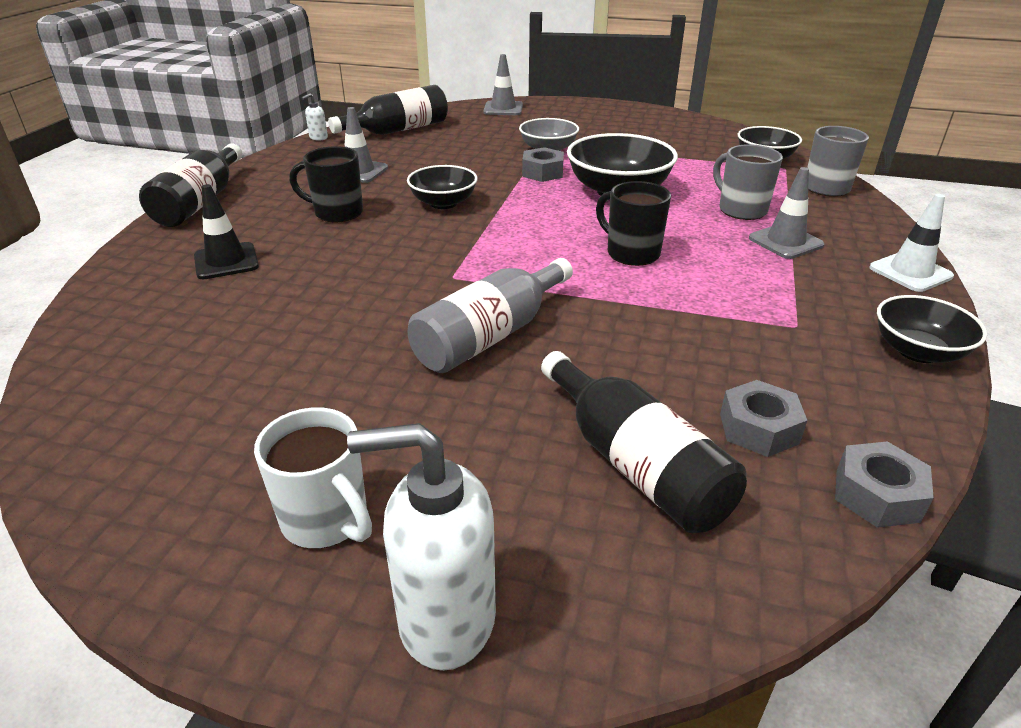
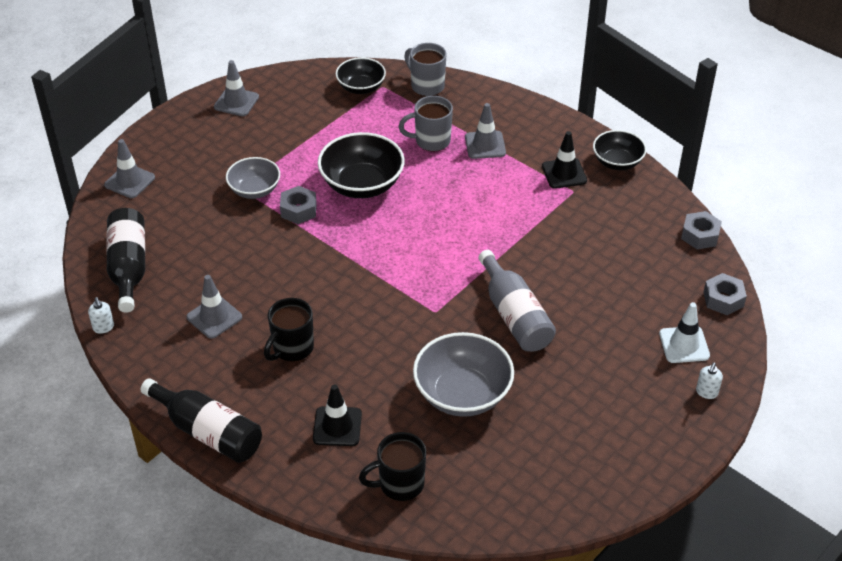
camera: 65 degrees left, 10 degrees up
(313, 329) = (462, 394): none -> grey bowl
(327, 520) = (635, 419): white mug -> none
(443, 203) = (316, 283): black bowl -> none
(445, 619) = (706, 392): white soap dispenser -> white soap dispenser, size x0.44
(631, 253) = (456, 218): black mug -> black mug (400, 484)
(635, 464) = (647, 300): black bottle -> none
(655, 119) = (236, 102): none -> grey traffic cone
(758, 428) = (644, 248): grey nut -> grey nut (723, 299)
(820, 310) = (564, 173): none -> black traffic cone
(910, 272) = (548, 118): white traffic cone -> white traffic cone (684, 345)

